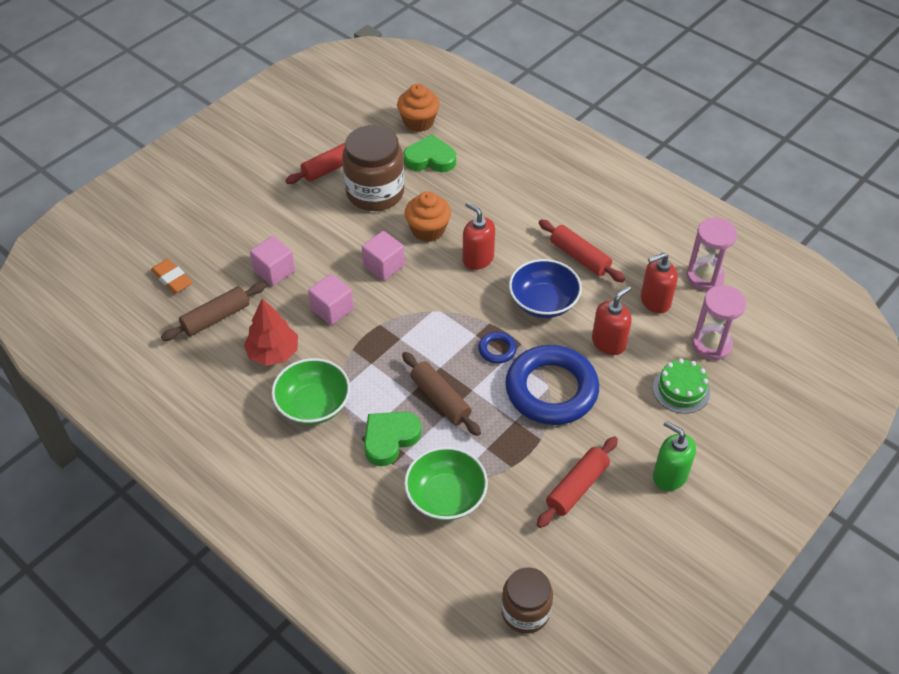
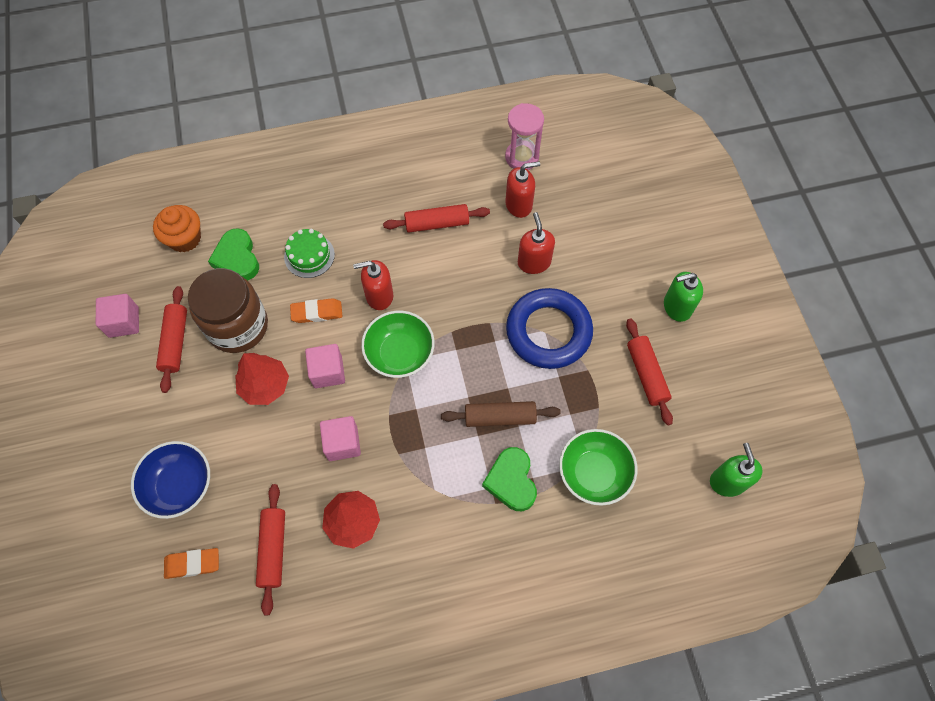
camera: 55 degrees left, 15 degrees up
(216, 318) = (273, 549): brown rolling pin -> red rolling pin
(274, 271) = (259, 466): pink cube -> pink cube (124, 322)
(313, 405) = (434, 521): green bowl -> green bowl (400, 353)
(340, 236) = (265, 386): none -> red tree
(428, 230) = (317, 312): orange cupcake -> orange eraser
(430, 159) = (237, 258): green heart -> green heart turned 60 degrees counterclockwise
(497, 350) = (482, 344): blue ring -> none
(525, 611) = (727, 481): brown jar -> green soap dispenser
(543, 302) = (461, 279): blue bowl -> blue bowl (179, 485)
(655, 301) = (519, 205): red soap dispenser -> red soap dispenser turned 120 degrees counterclockwise
(681, 390) = (610, 246): green cake -> green cake (309, 255)
(711, 345) = (585, 198): pink hourglass -> none

